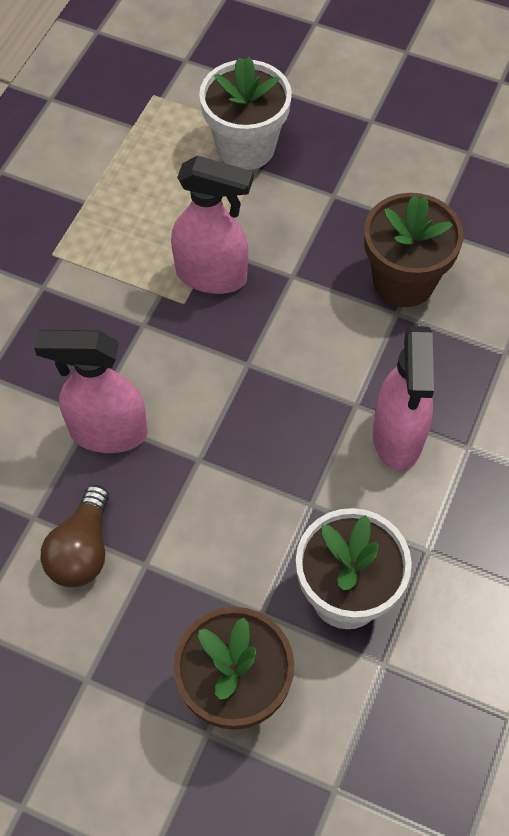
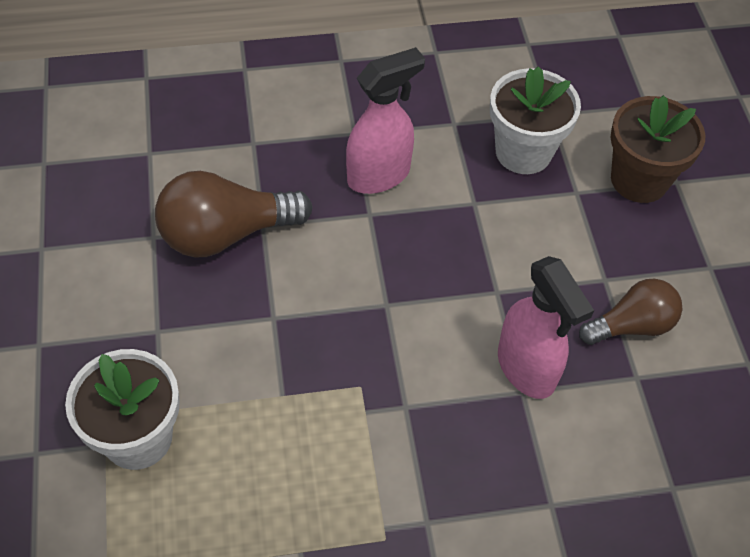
camera: 125 degrees left, 5 degrees down
(212, 276) = (316, 379): pink spray bottle -> none
(403, 281) = (226, 234): brown flower pot -> brown light bulb

